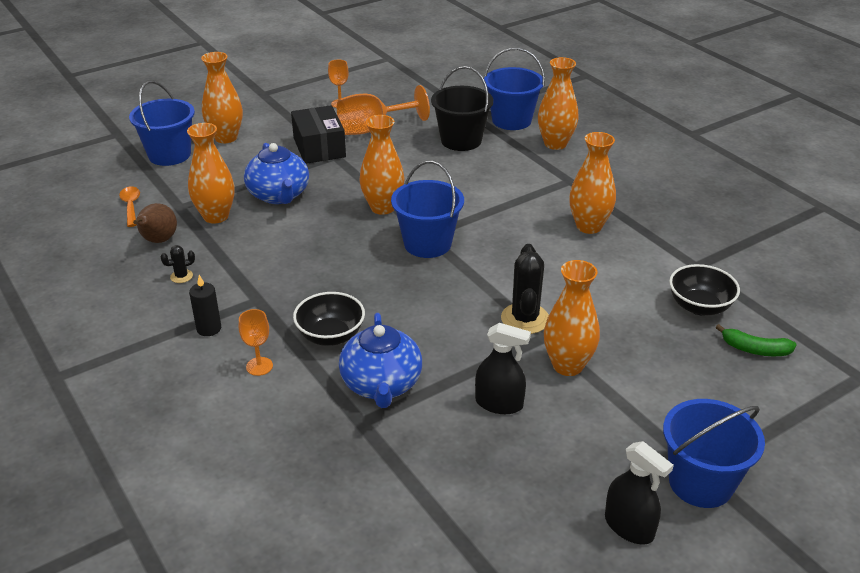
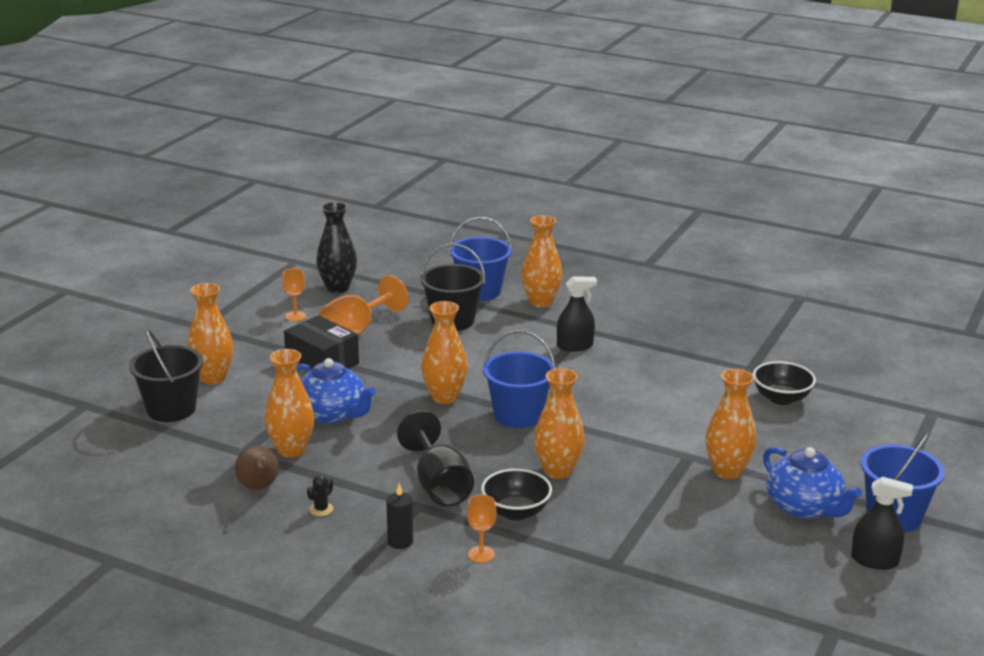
camera: 30 degrees left, 10 degrees down
(131, 206) = (190, 466): orange spoon -> none
(169, 155) = (171, 409): blue bucket -> black bucket
(293, 288) = (439, 486): none -> black goblet
(381, 385) = (599, 533): blue teapot -> blue teapot (804, 507)
(397, 88) = (337, 288): none -> black vase
(499, 403) = (704, 514): black spray bottle -> black spray bottle (575, 346)
(525, 319) = (660, 448): black cactus -> none
(589, 226) = (638, 362): orange vase -> orange vase (558, 471)
(755, 349) = (848, 416): green banana -> none

